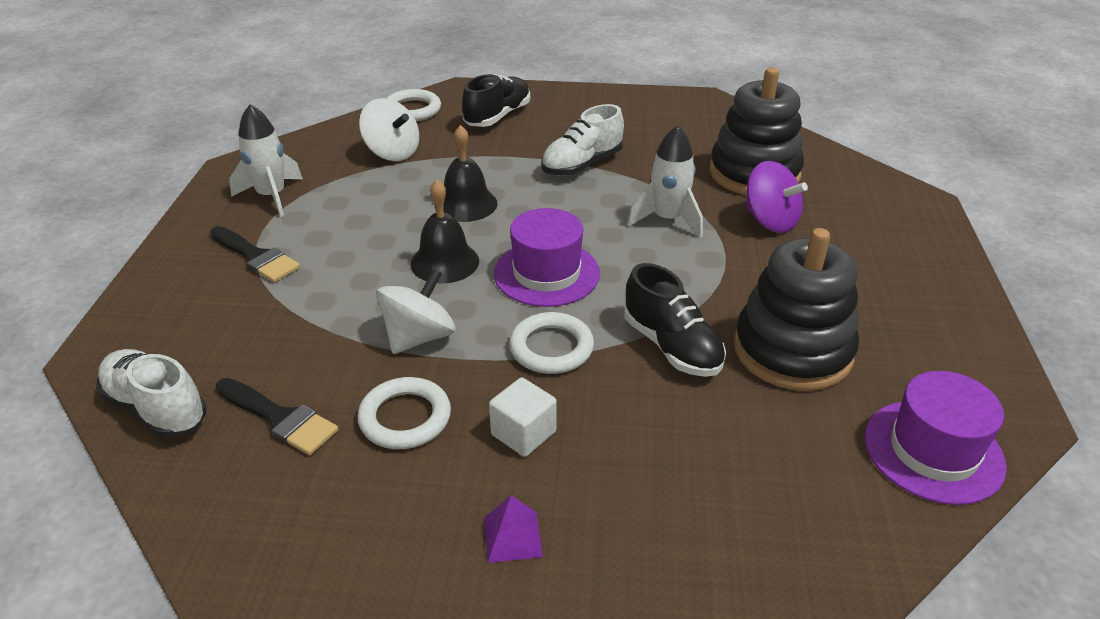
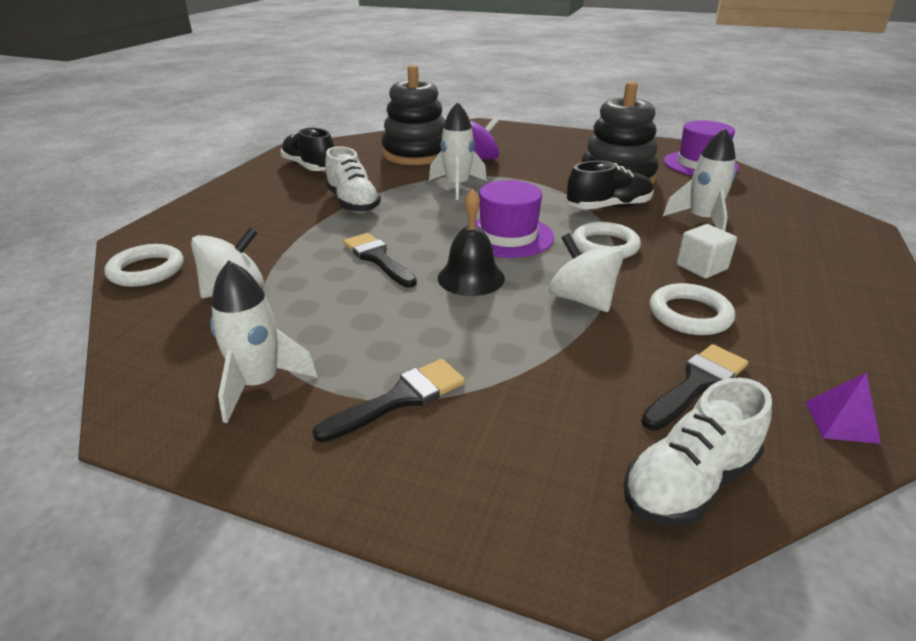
camera: 75 degrees left, 5 degrees down
(466, 204) = (378, 258): black bell -> black brush
(497, 116) = (223, 227): black shoe -> black shoe (310, 167)
(512, 537) = (804, 282): purple pyramid -> purple pyramid (841, 422)
(674, 440) = (701, 220): none -> white rocket

